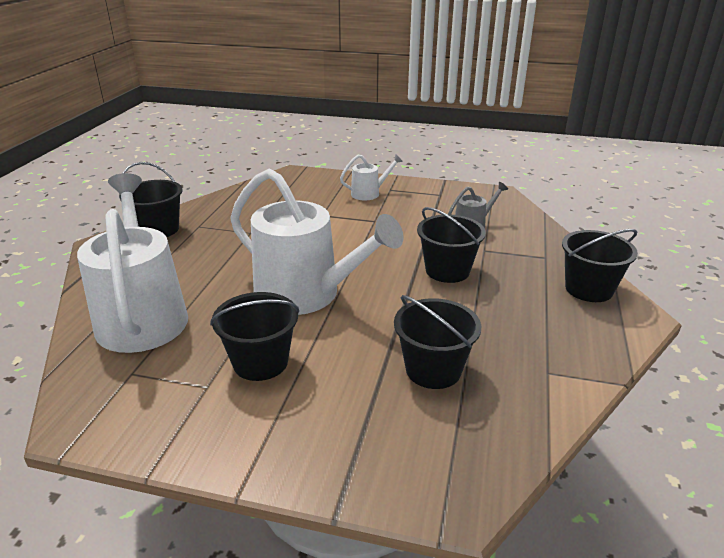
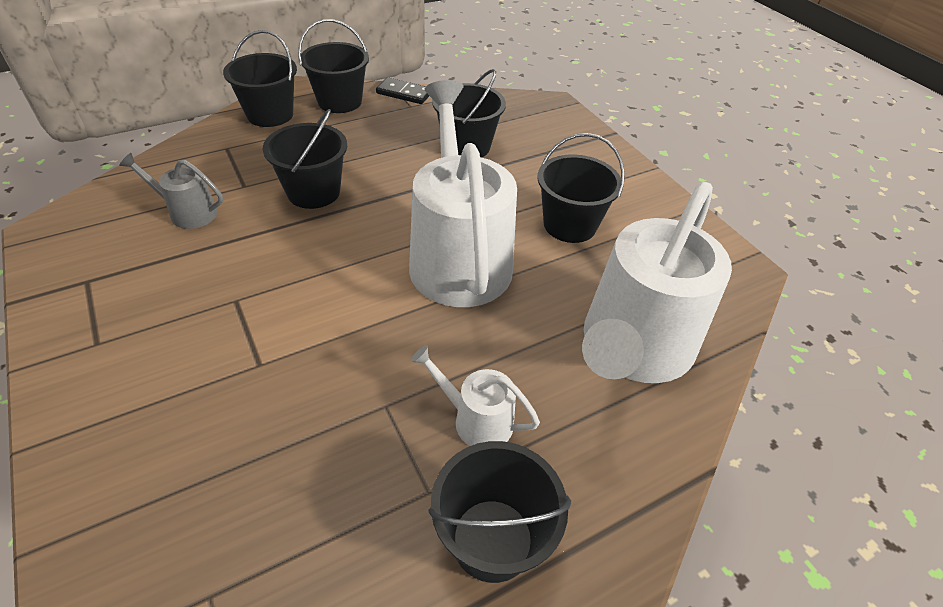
camera: 135 degrees left, 15 degrees up
(369, 193) = (131, 359): white watering can -> white watering can (476, 420)
(581, 381) = (404, 93): none -> black domino
(590, 332) = (340, 101): none -> black bucket

